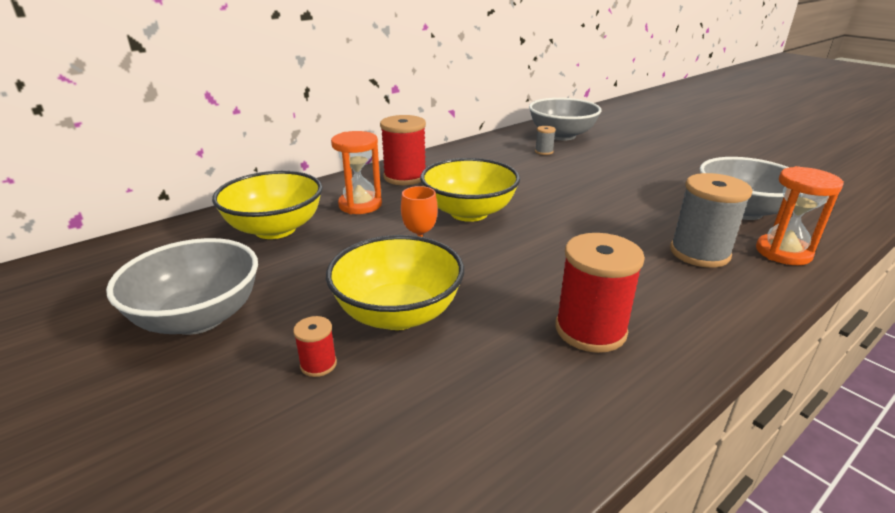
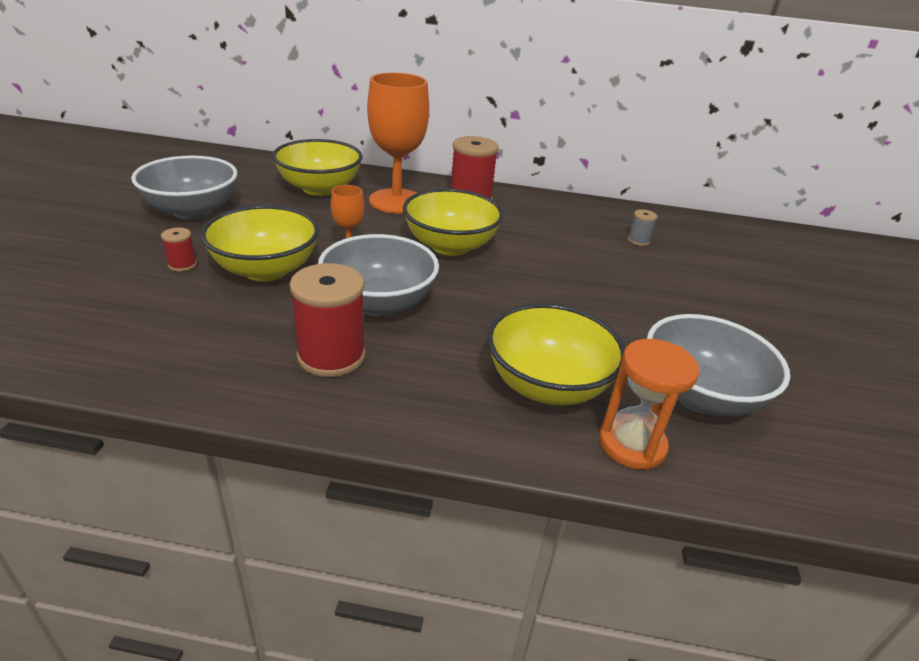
camera: 45 degrees right, 5 degrees up
(360, 205) = (396, 201): orange hourglass -> orange goblet
(561, 135) = (698, 238): grey bowl -> grey bowl (379, 303)
(699, 253) = (547, 385): grey spool -> yellow bowl

